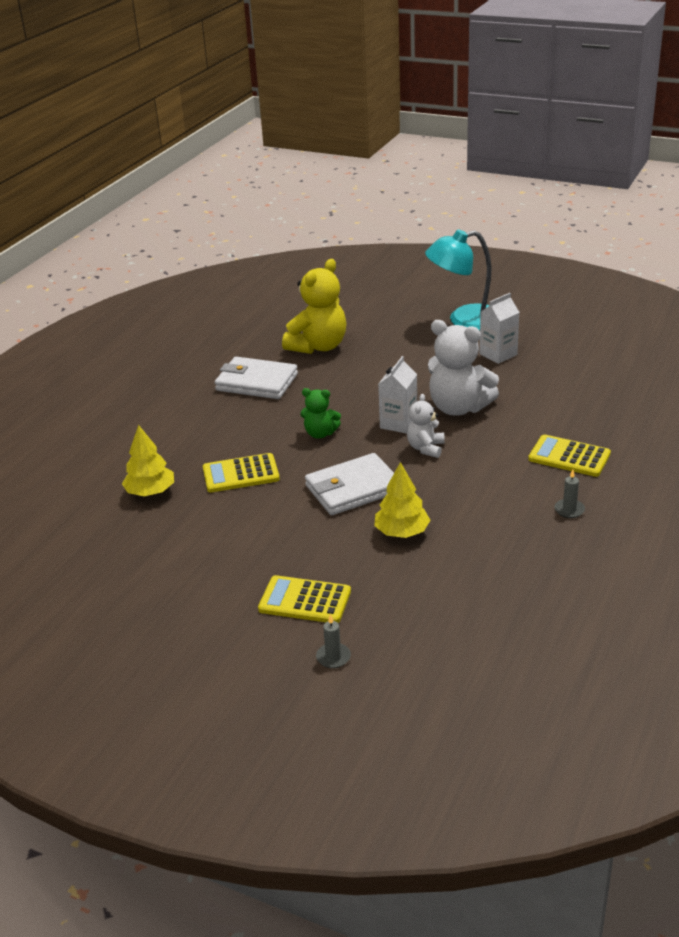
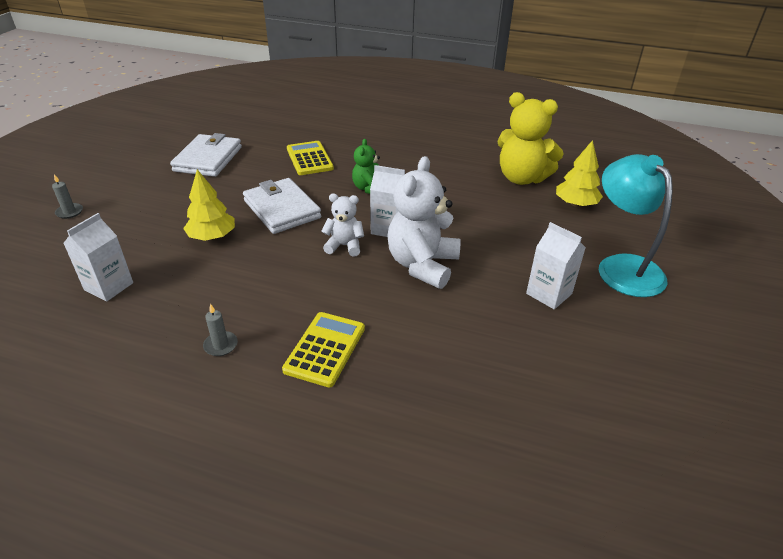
camera: 80 degrees right, 5 degrees up
(150, 492) = (290, 128): yellow tree -> yellow tree (575, 204)
(257, 382) = (448, 154): white wallet -> white wallet (208, 159)
(305, 600) = (140, 196): yellow calculator -> none
(488, 592) = (109, 286): none -> white carton

